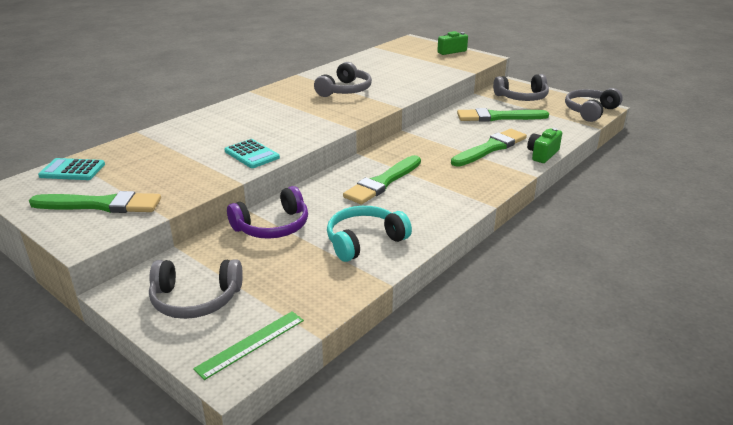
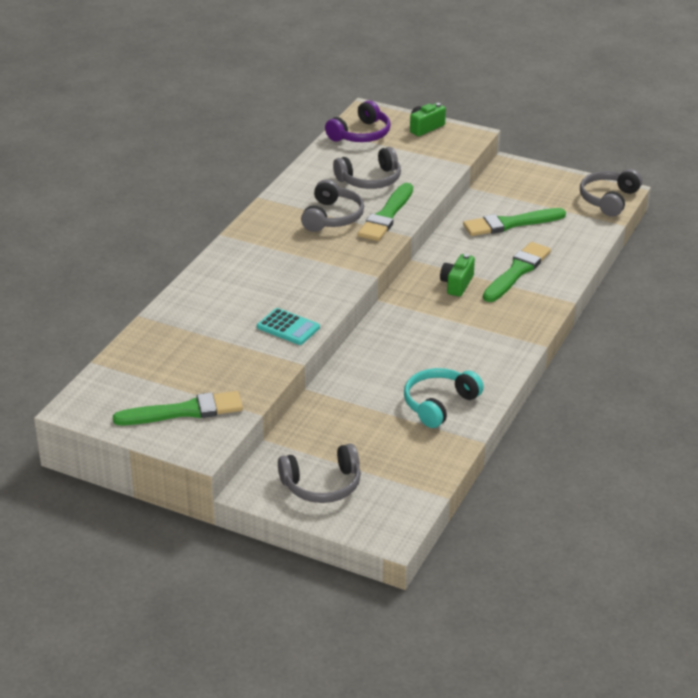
camera: 15 degrees left, 5 degrees up
(72, 170) = (116, 377): turquoise calculator -> none
(251, 344) = (395, 512): green ruler -> none
(272, 226) = (344, 403): purple headphones -> purple headphones (361, 134)
(383, 182) = (424, 334): green brush -> green brush (386, 216)
(522, 97) = (527, 187): grey headphones -> grey headphones (370, 180)
(542, 154) = (573, 272): green camera -> green camera (457, 284)

